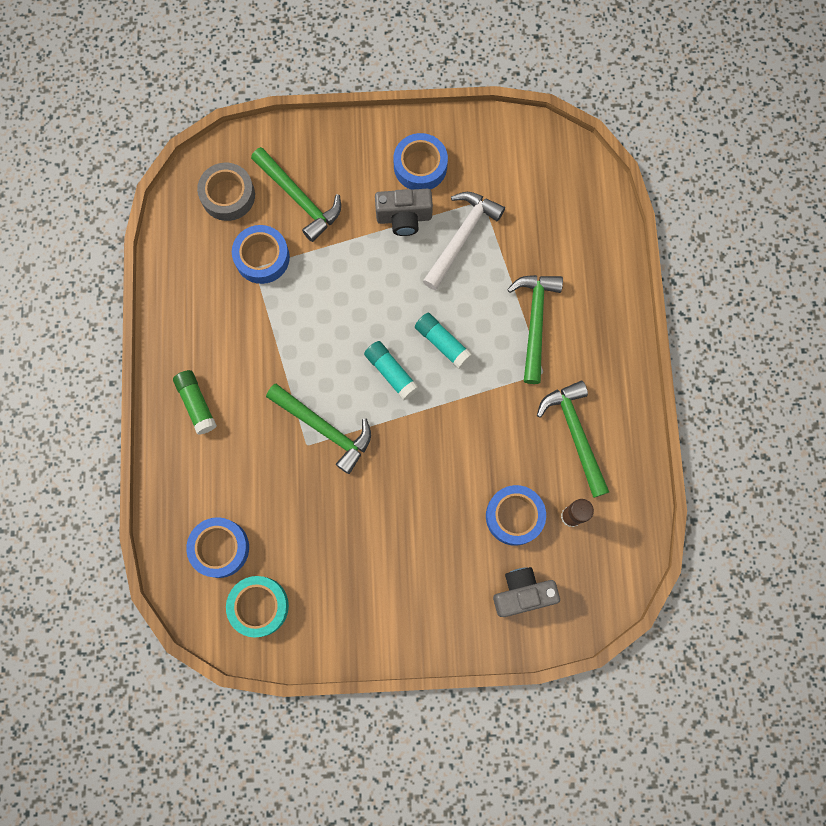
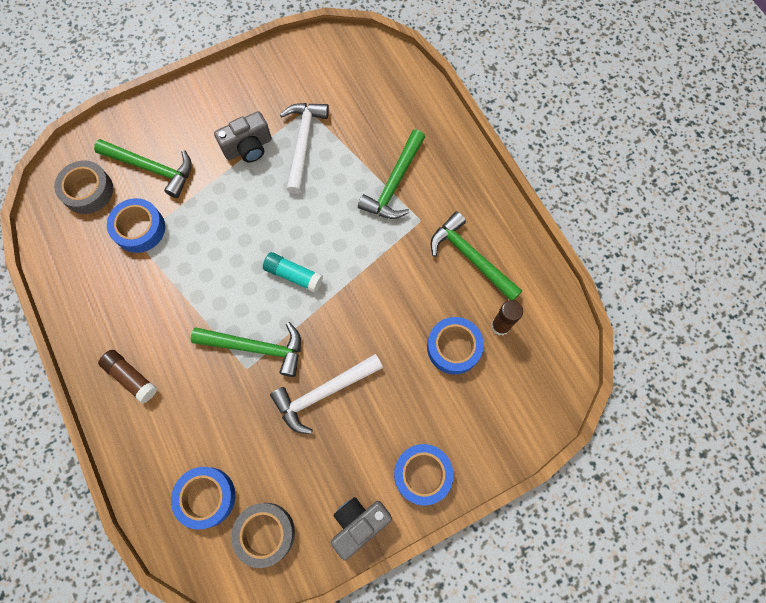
camera: 25 degrees left, 5 degrees down
(196, 404) = (131, 377): green glue stick -> brown glue stick
(259, 606) = (265, 533): turquoise tape -> grey tape
(368, 502) = (323, 393): none -> white hammer
(420, 166) = (244, 103): blue tape -> blue tape (422, 474)
(442, 343) = (326, 232): turquoise glue stick -> none
(522, 593) = (492, 409): grey camera -> grey camera (359, 523)
(535, 322) = (394, 183): green hammer -> green hammer turned 135 degrees counterclockwise

